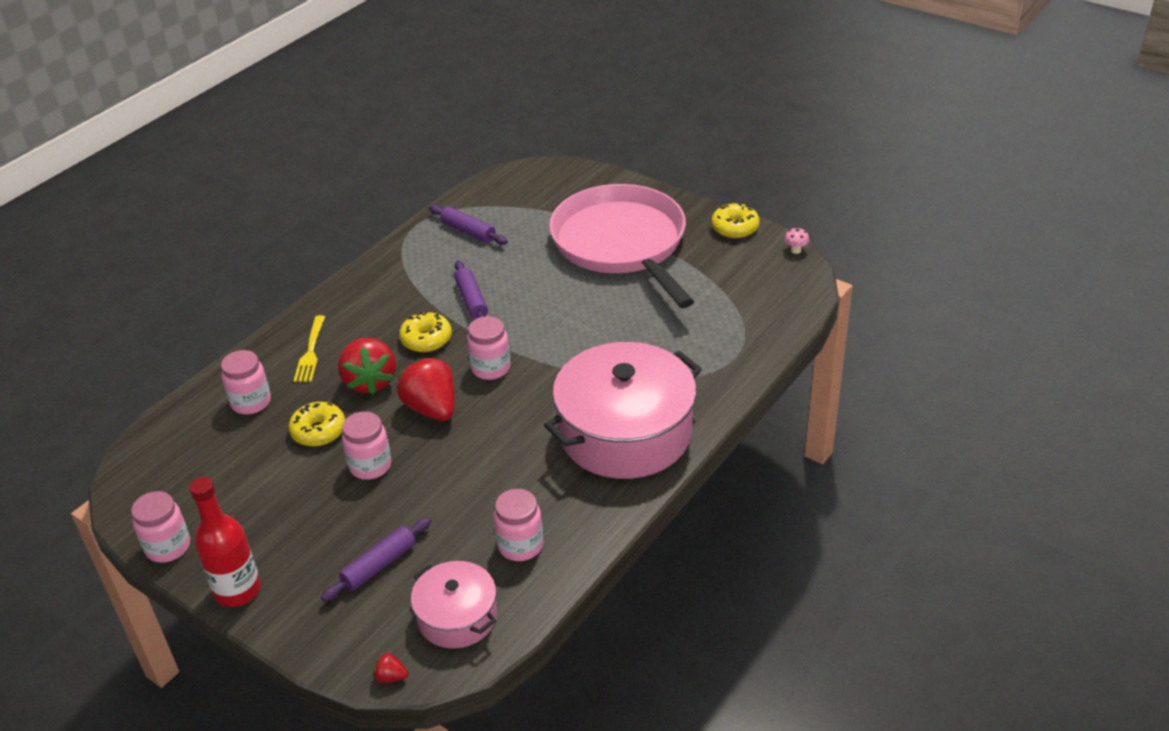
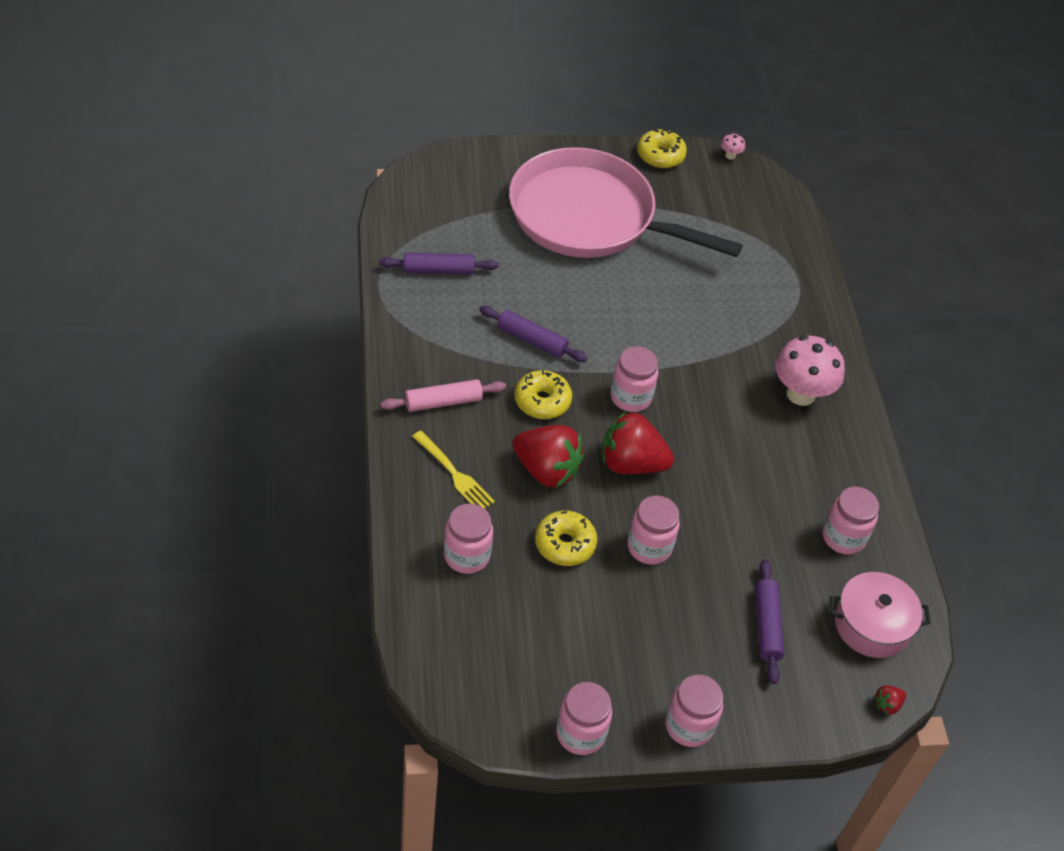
camera: 50 degrees left, 10 degrees up
(238, 590) = (689, 726): red bottle -> pink jar
(363, 308) = (443, 402): none -> pink rolling pin
(625, 433) = (800, 394): pink pot -> pink mushroom

